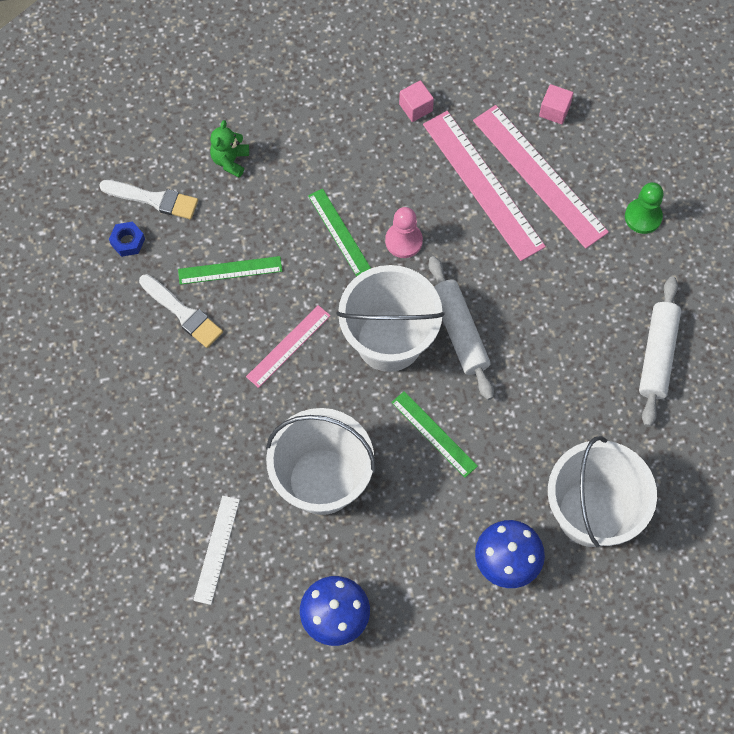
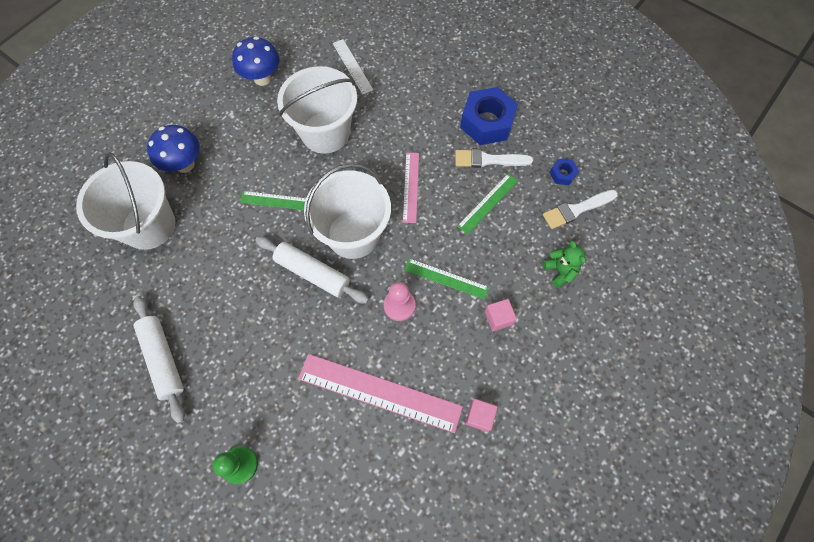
camera: 140 degrees right, 0 degrees up
(141, 355) = (487, 122): none -> blue nut
(539, 175) = (343, 435): pink ruler -> none
(554, 111) = (374, 506): pink cube -> pink cube (498, 318)

